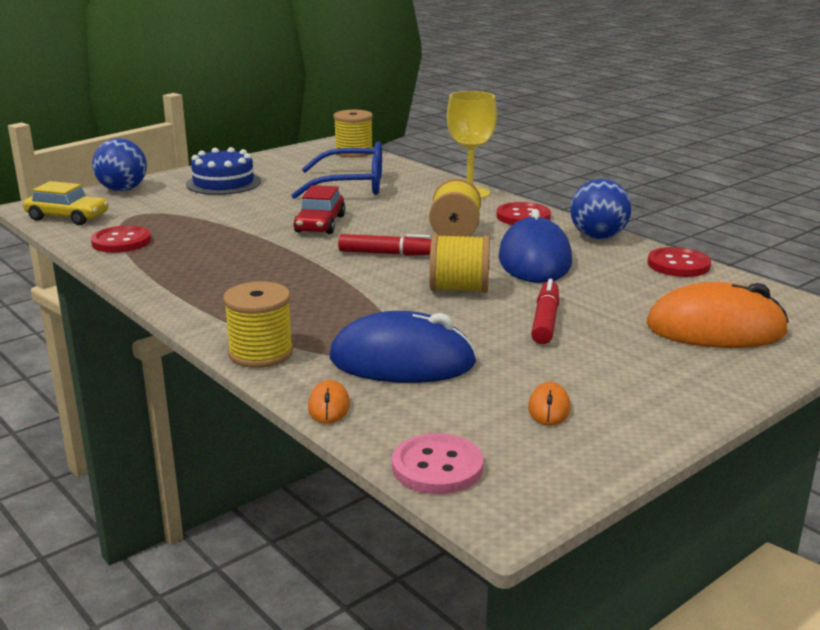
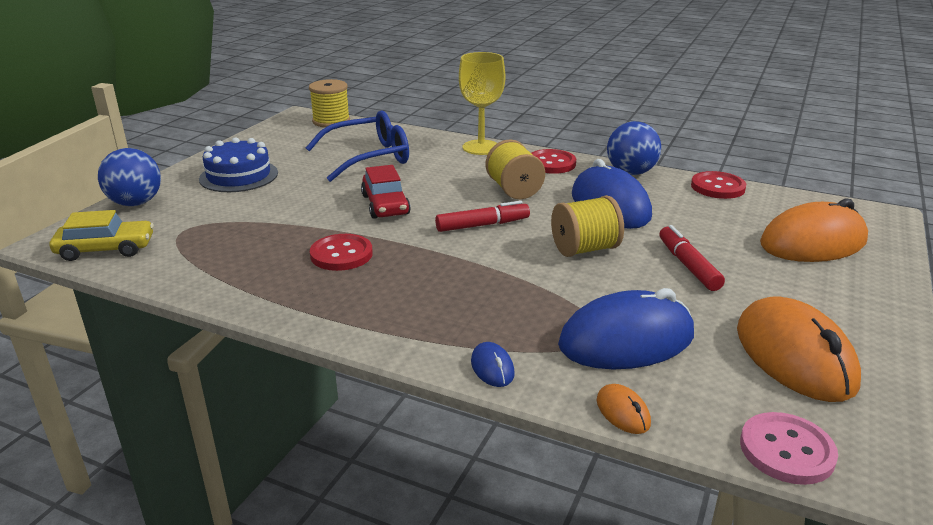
camera: 25 degrees left, 5 degrees up
(121, 242) = (202, 267): red button -> red button (341, 254)
(261, 353) = (492, 368): yellow spool -> blue mouse
(549, 408) = (794, 356): orange mouse -> orange mouse, size x2.37

